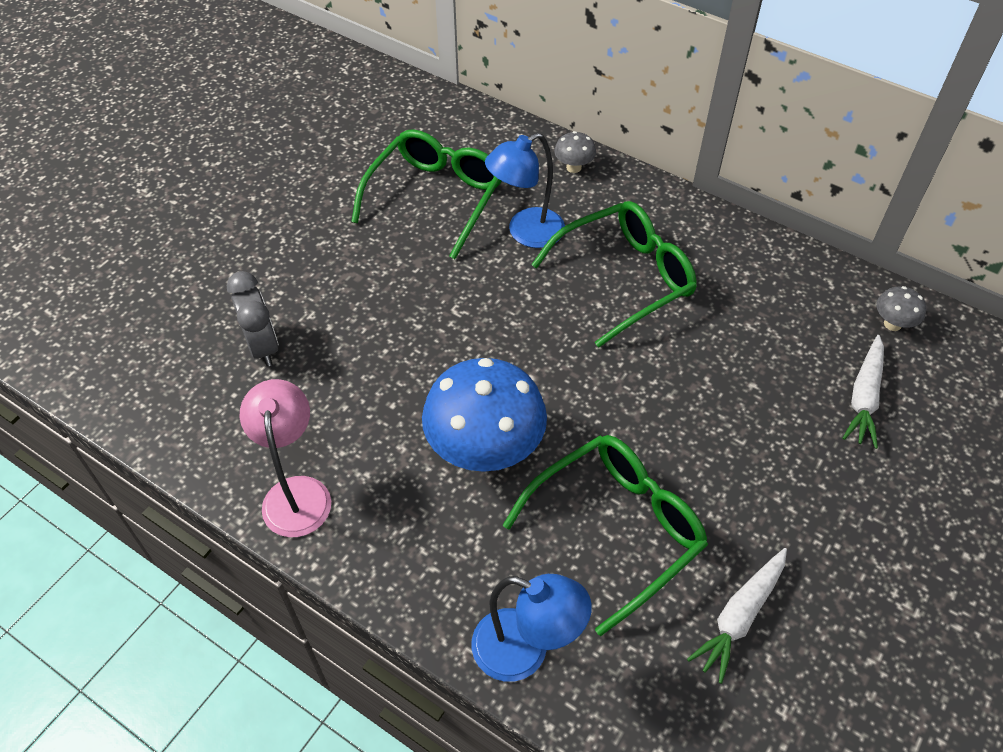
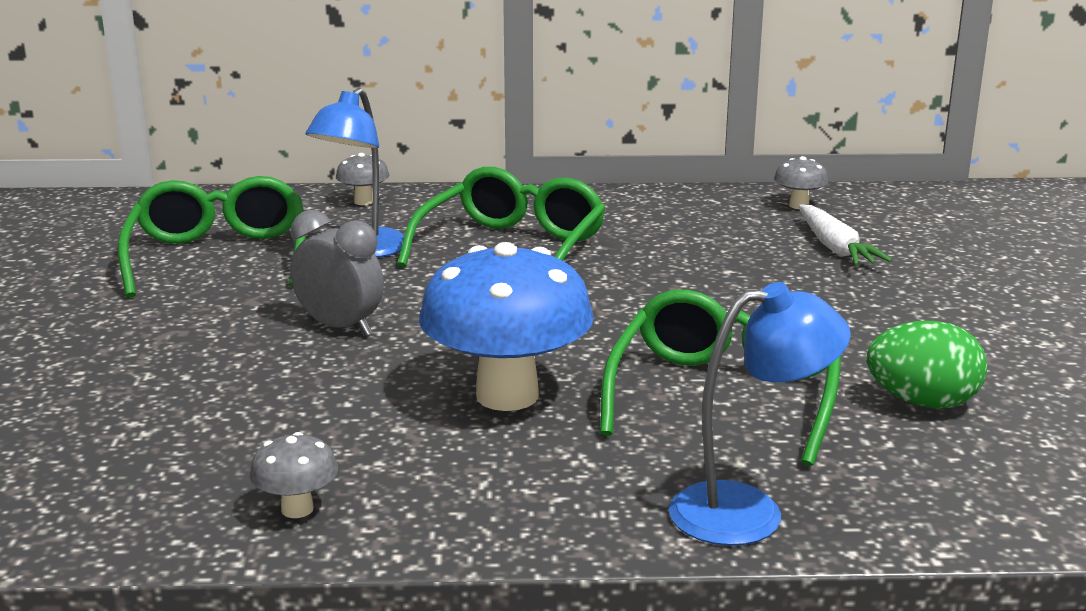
camera: 35 degrees left, 30 degrees down
(263, 347) = (104, 417): grey clock -> grey clock (340, 327)
(296, 492) = (297, 509): pink lamp -> grey mushroom
(740, 616) = (922, 402): white carrot -> green egg

